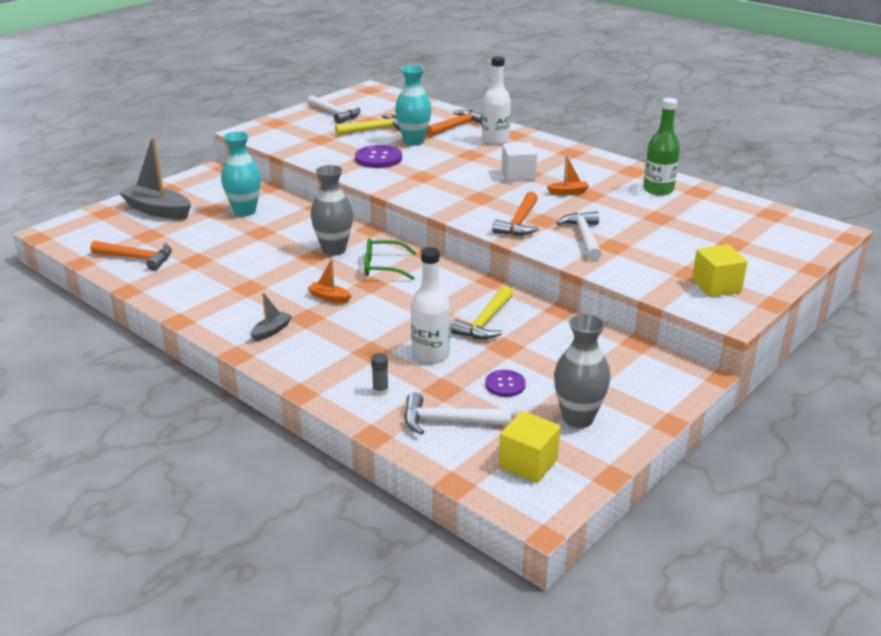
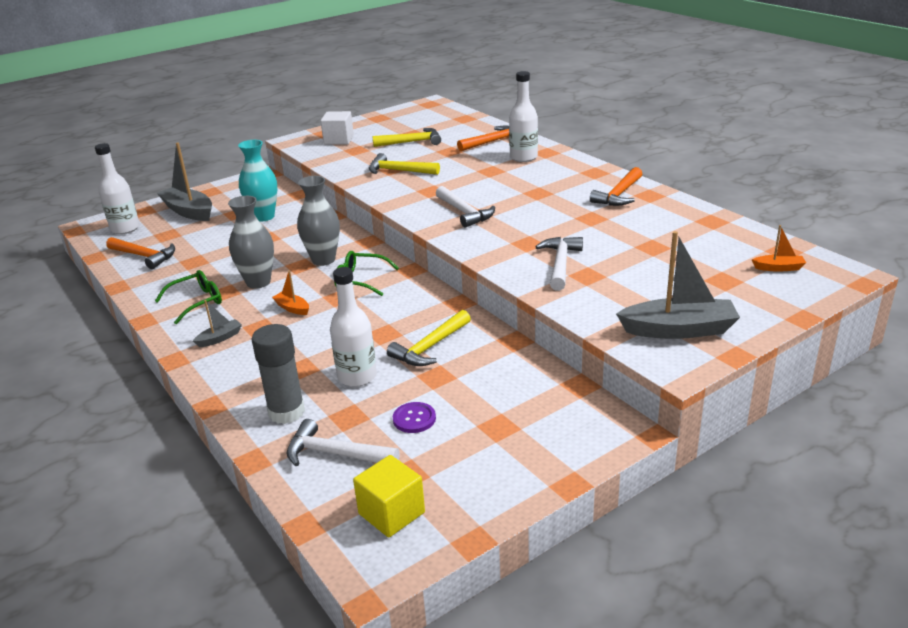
camera: 15 degrees right, 0 degrees up
(96, 232) = (125, 228): none -> white bottle
(225, 299) = (196, 302): none -> green glasses
(334, 114) = (383, 126): white hammer -> white hammer (464, 212)
(378, 158) = (399, 171): purple button -> yellow hammer
(380, 391) = (286, 412): grey glue stick -> grey glue stick, size x2.23
(413, 141) = (442, 155): turquoise vase -> none
(518, 175) = (527, 194): white cube -> white cube (339, 140)
(519, 222) = (501, 244): orange hammer -> orange hammer (619, 194)
(568, 192) = (569, 214): orange boat -> orange boat (778, 268)
(578, 418) = (471, 466): grey vase -> grey vase (258, 282)
(658, 190) = (667, 217): green bottle -> none
(716, 286) = (679, 330): yellow cube -> grey boat

